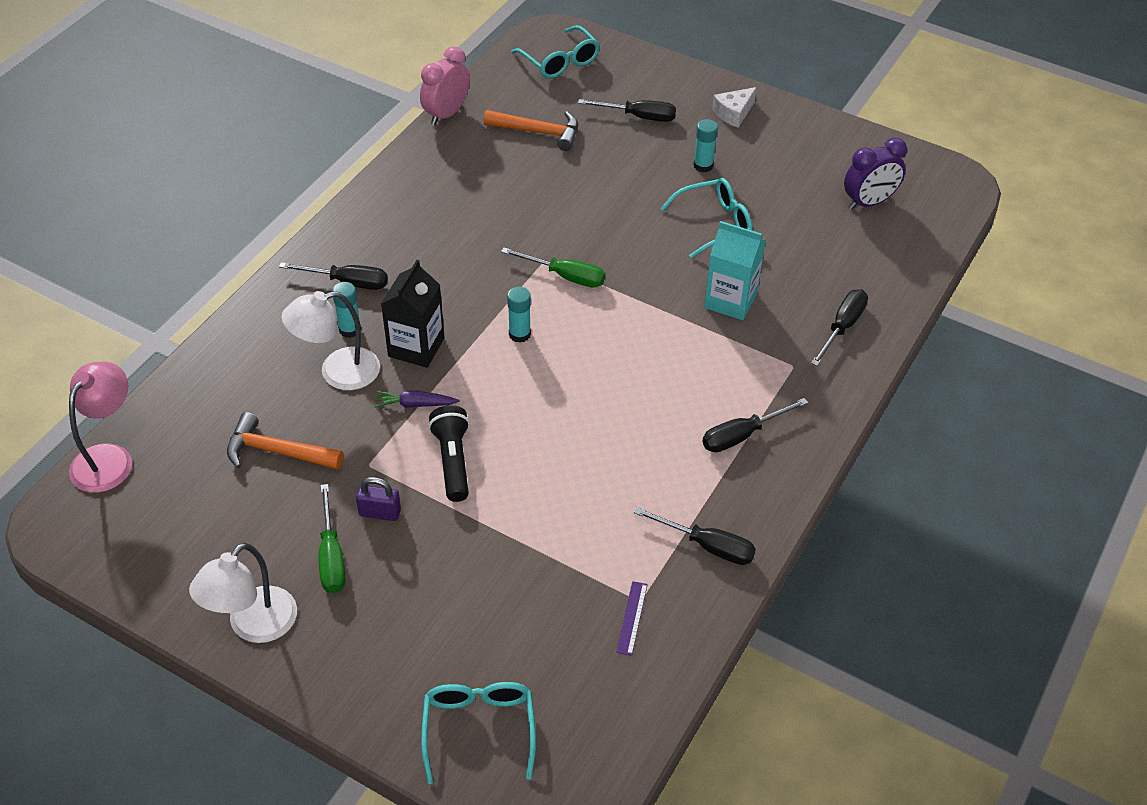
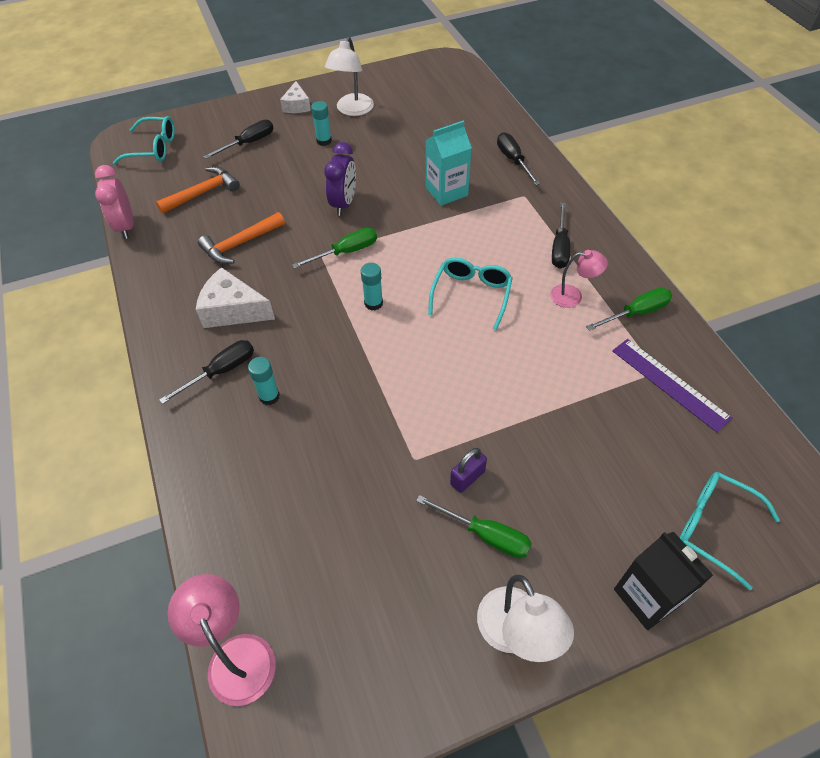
camera: 50 degrees left, 5 degrees up
(277, 451) = (347, 514): orange hammer -> orange hammer (240, 244)
(338, 372) = (304, 428): white lamp -> white lamp (352, 110)
(415, 404) = (382, 397): purple carrot -> none
(416, 347) = (328, 366): black carton -> black carton (647, 596)
(420, 246) = (233, 310): none -> white cheese
(452, 461) = (455, 405): black flashlight -> none
(632, 618) = (669, 383): purple ruler -> purple ruler, size x1.92
(680, 481) = (573, 296): none -> pink lamp
(707, 546) = (636, 313): black screwdriver -> green screwdriver
(715, 224) = (377, 163): turquoise glasses -> turquoise glasses (471, 294)
(869, 202) = (429, 98): purple clock -> purple clock (344, 204)

